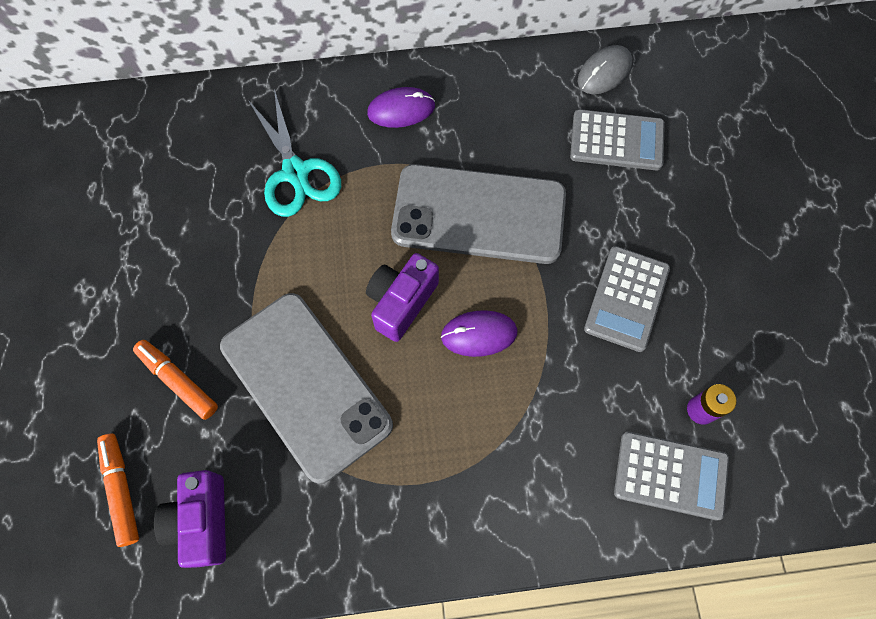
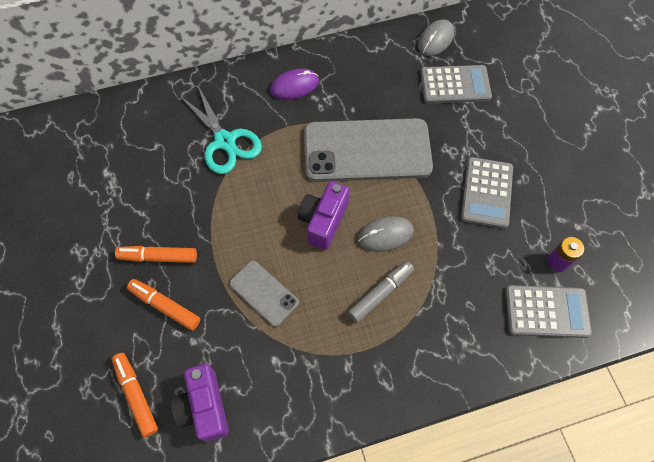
camera: 10 degrees left, 5 degrees down
(182, 315) = (158, 257): none -> orange marker
(305, 385) = (264, 293): grey phone -> grey phone, size x0.49
(455, 412) = (380, 293): none -> grey marker
(479, 334) = (385, 235): purple mouse -> grey mouse

